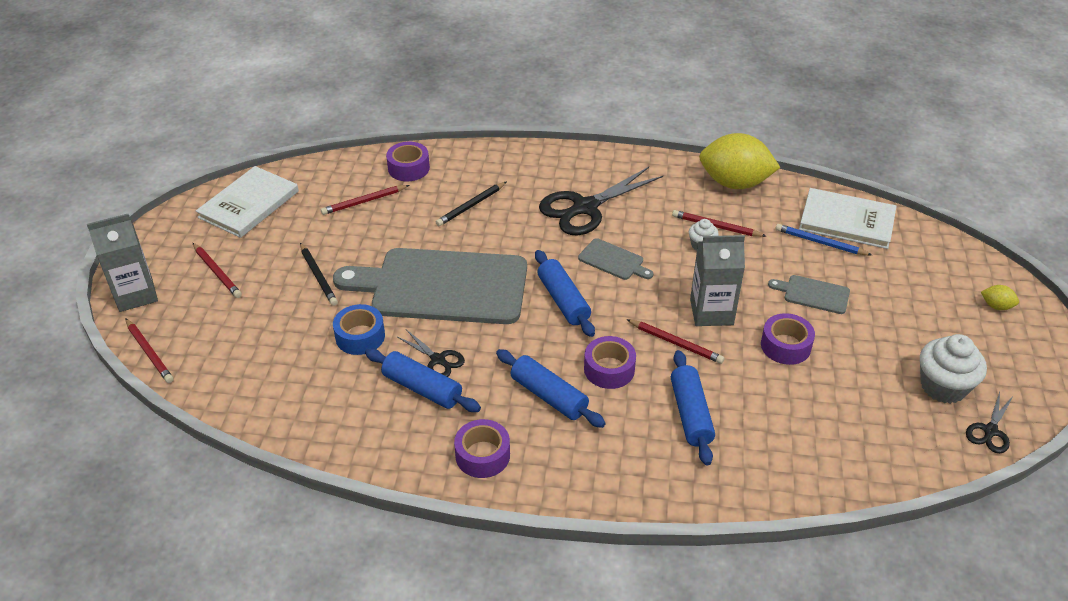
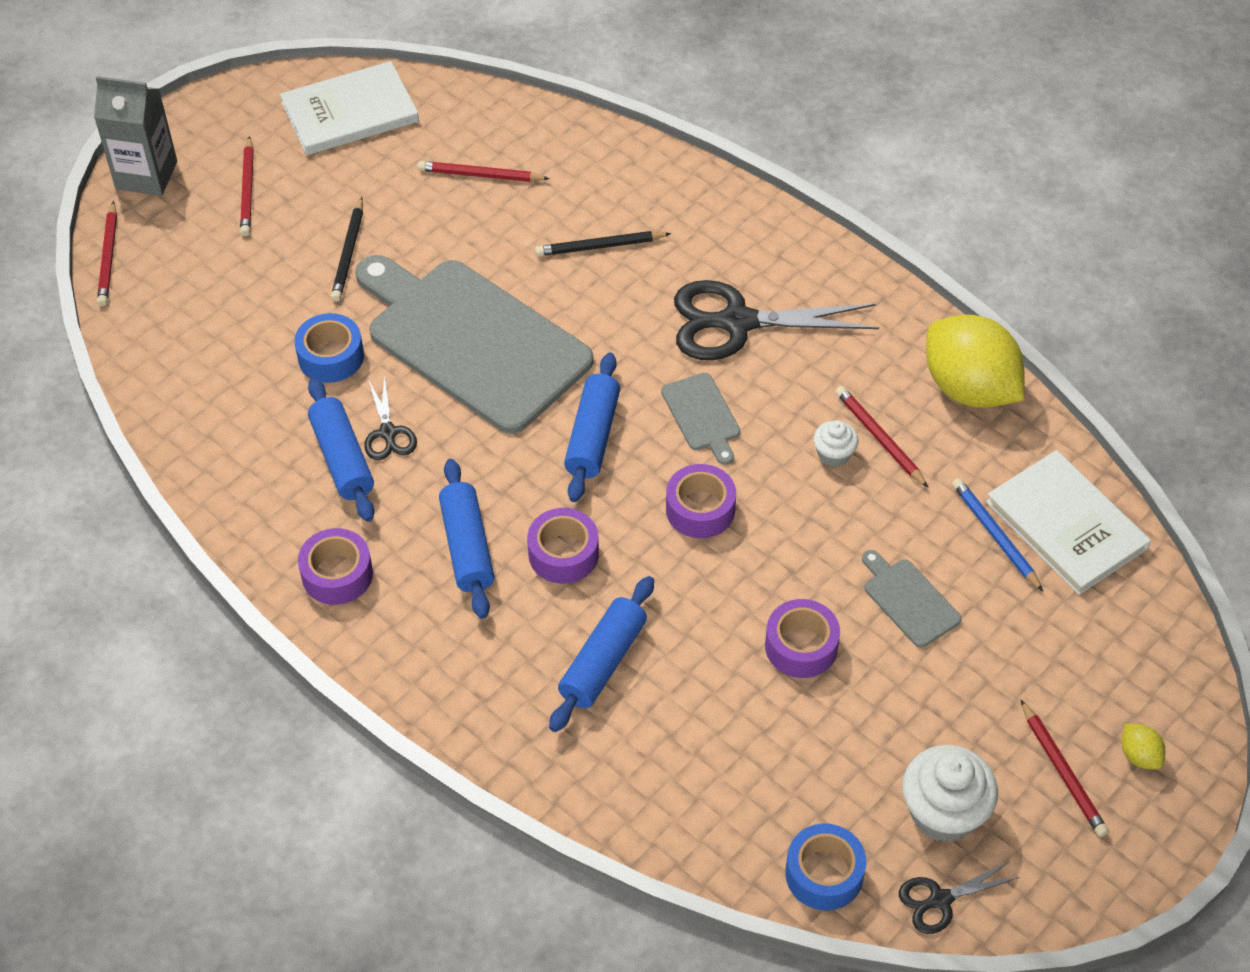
camera: 35 degrees right, 10 degrees up
(408, 168) = (572, 152): purple tape -> purple tape (700, 509)
(676, 343) = (672, 566): red pencil -> red pencil (1063, 772)
(711, 312) = (755, 551): grey carton -> none
(922, 454) = (824, 874): none -> blue tape

